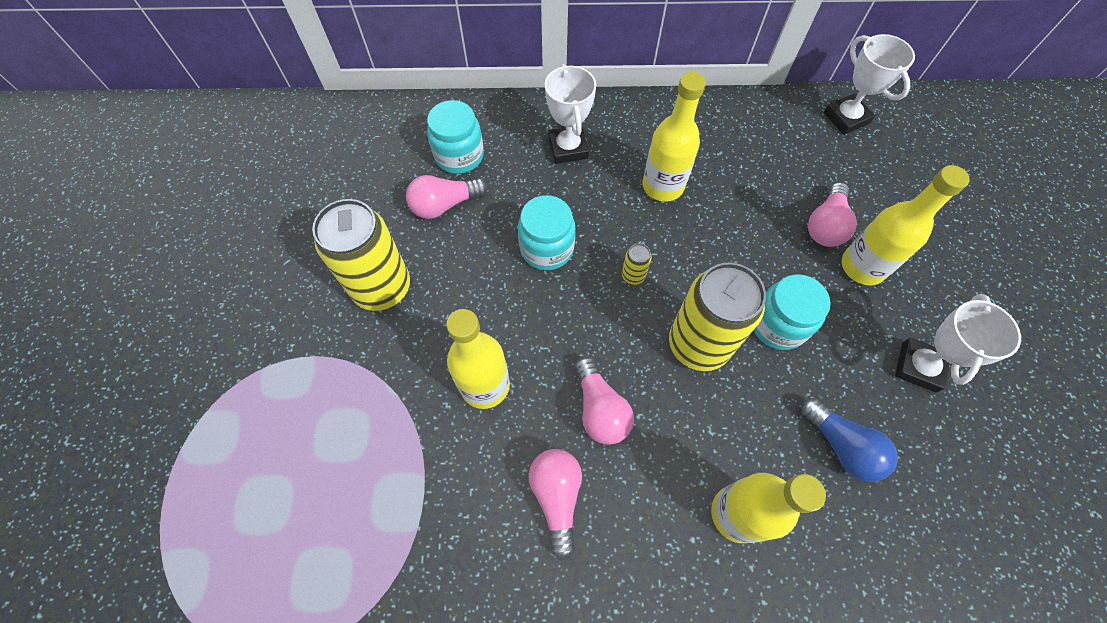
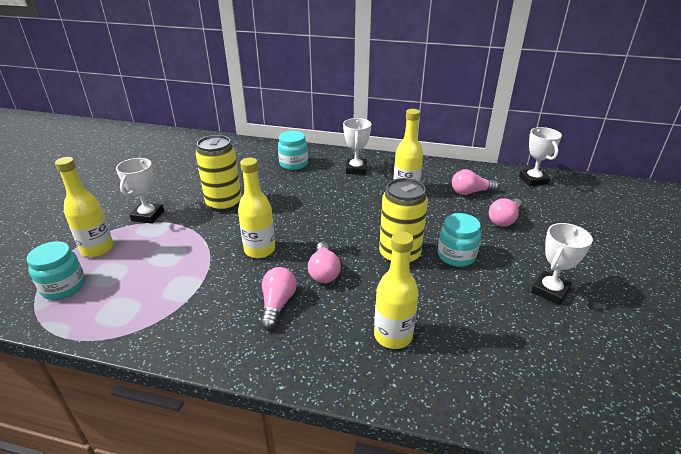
camera: 15 degrees right, 30 degrees down
(265, 349) = (148, 216): none -> white trophy
(444, 205) = (275, 180): pink light bulb -> pink light bulb (470, 192)
(547, 248) = (324, 203): turquoise jar -> turquoise jar (64, 287)
(633, 276) = (371, 221): yellow can -> none
(841, 446) = (480, 318): blue light bulb -> none
(862, 267) = (523, 240): yellow bottle -> yellow bottle (97, 249)

